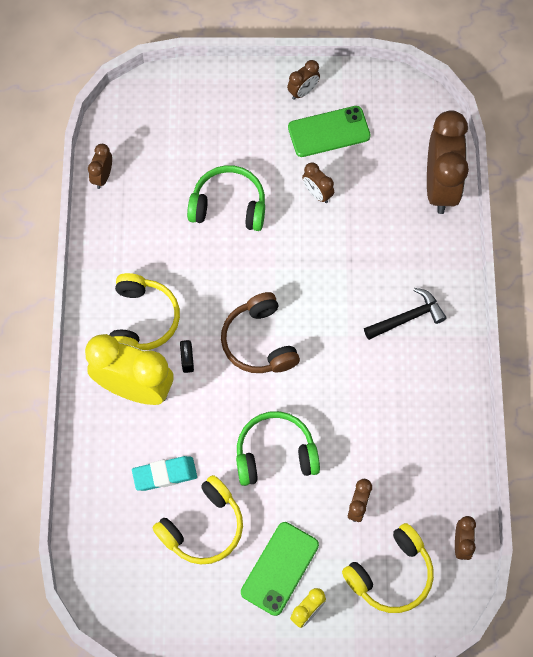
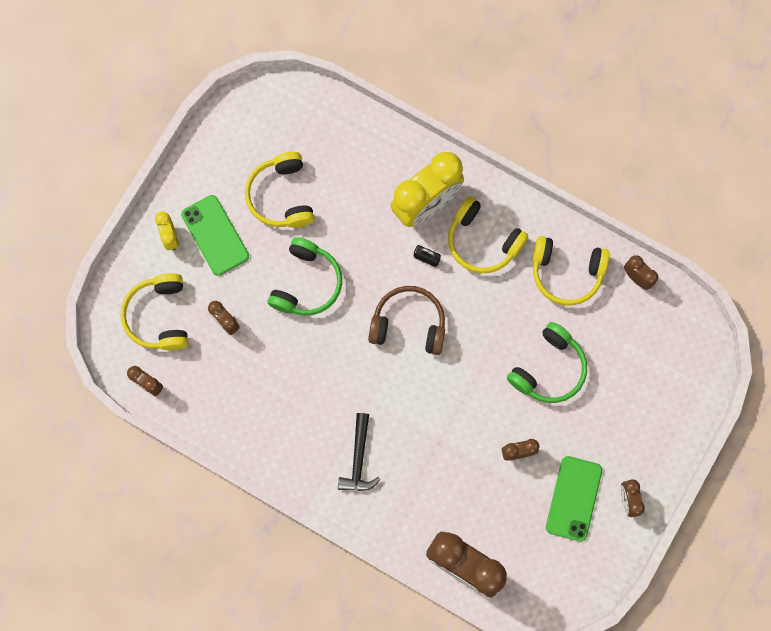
camera: 120 degrees right, 10 degrees up
(131, 235) = (566, 272): none -> yellow headphones
(165, 474) = (340, 189): turquoise eraser -> none

